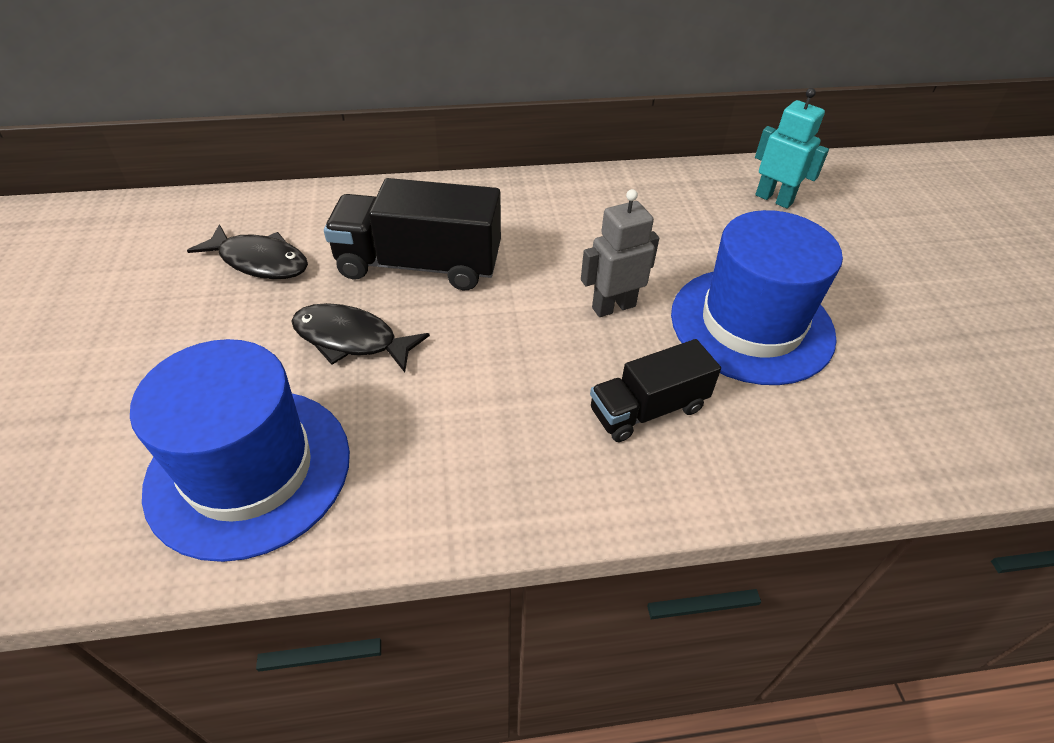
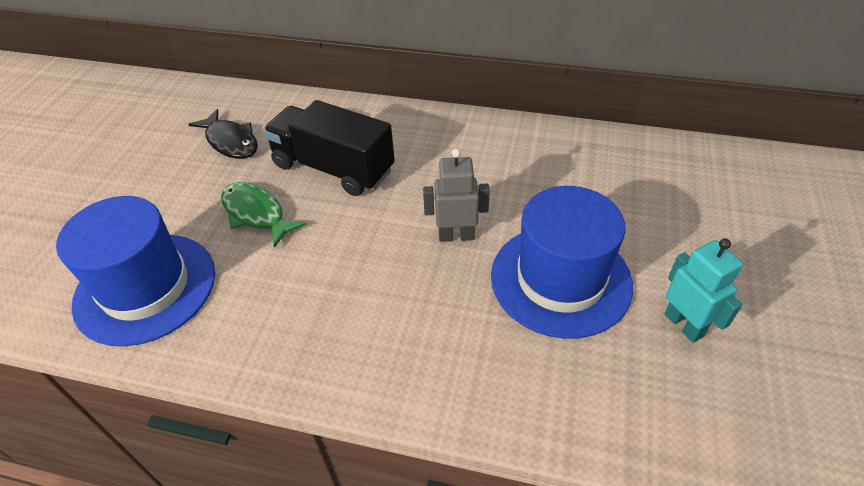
camera: 25 degrees right, 0 degrees up
(351, 340) = (256, 213): black fish -> green fish
(647, 409) = (431, 325): black truck -> none
(774, 199) = (654, 174): turquoise robot -> turquoise robot (684, 325)

